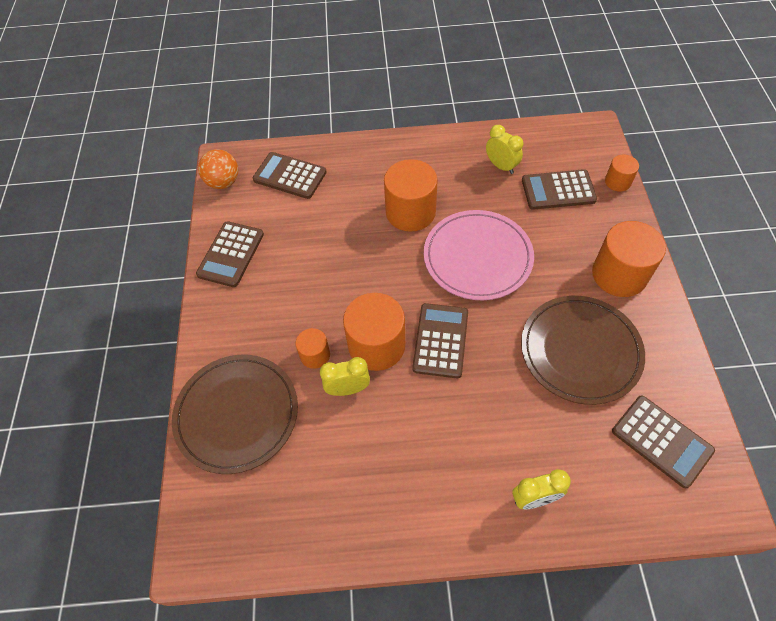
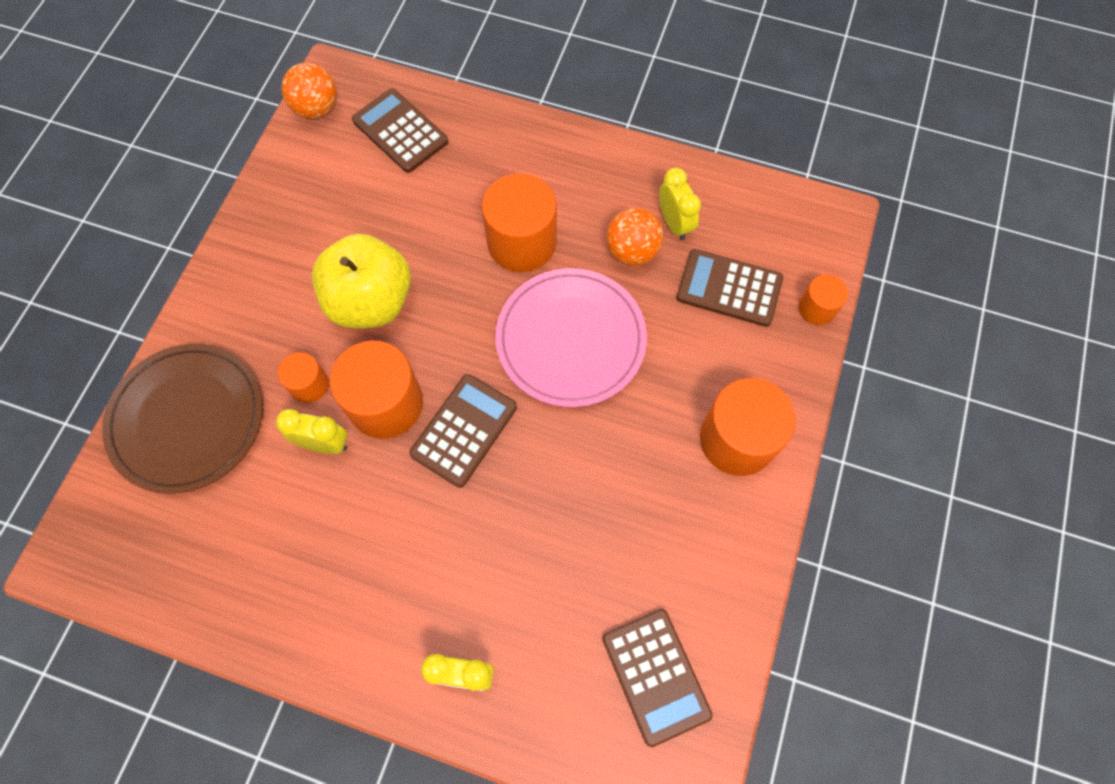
camera: 20 degrees right, 10 degrees up
(231, 254) = (278, 212): brown calculator -> none
(329, 285) = (371, 301): none -> yellow apple
(485, 191) = (632, 251): none -> orange ball
(580, 351) = (625, 518): brown plate -> none

